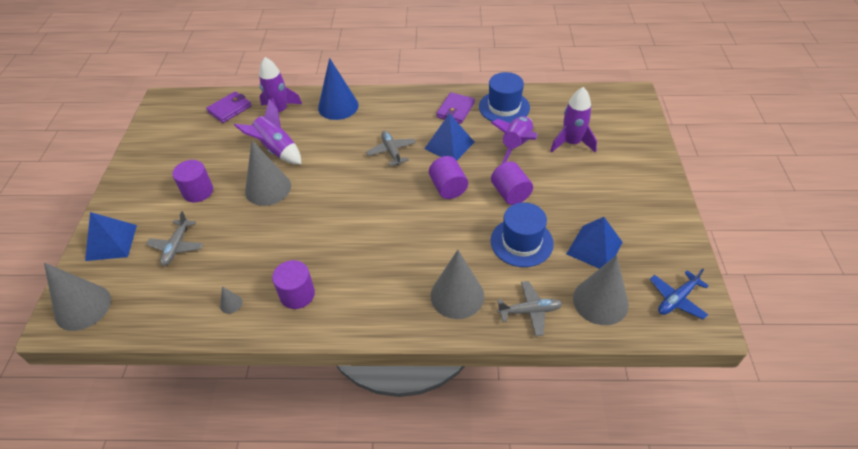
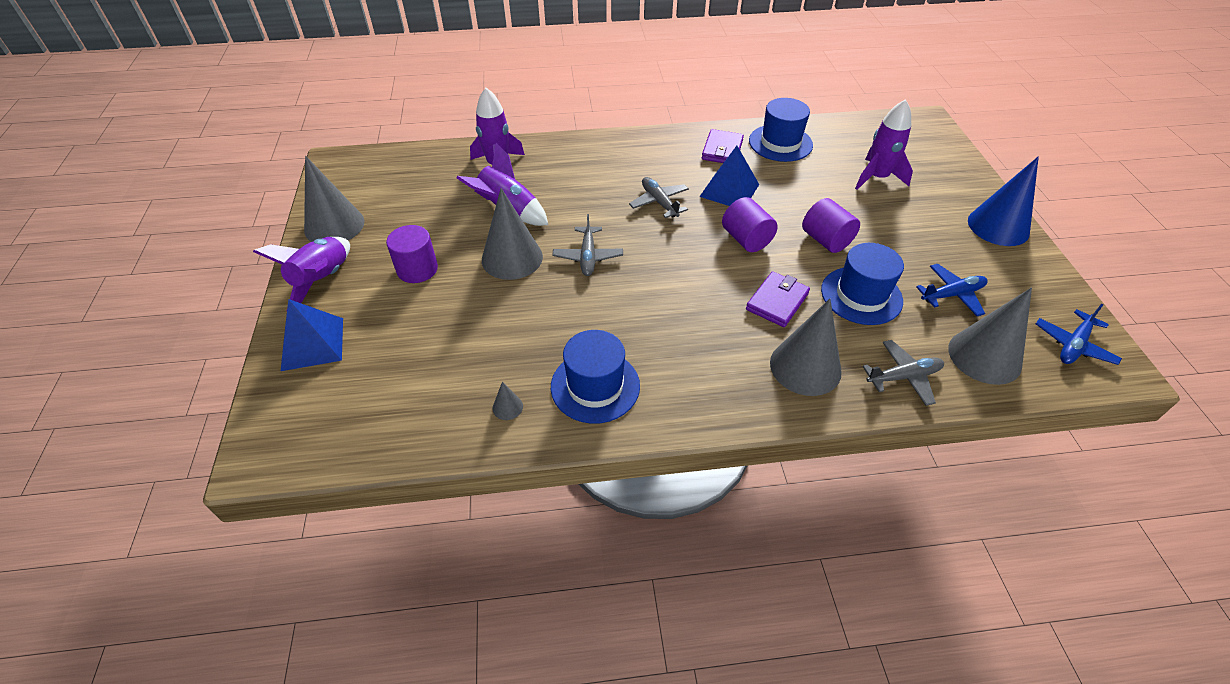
camera: 10 degrees left, 0 degrees up
(83, 307) = (294, 433): grey cone -> grey cone (334, 225)
(177, 246) = (408, 340): grey plane -> grey plane (588, 257)
(230, 109) = (430, 166): purple wallet -> purple wallet (777, 301)
(297, 294) = (595, 386): purple cylinder -> blue hat
(338, 106) = (572, 155): blue cone -> blue cone (998, 226)
(516, 145) = (812, 185): purple rocket -> purple rocket (322, 280)
(594, 248) = (952, 294): blue pyramid -> blue plane

